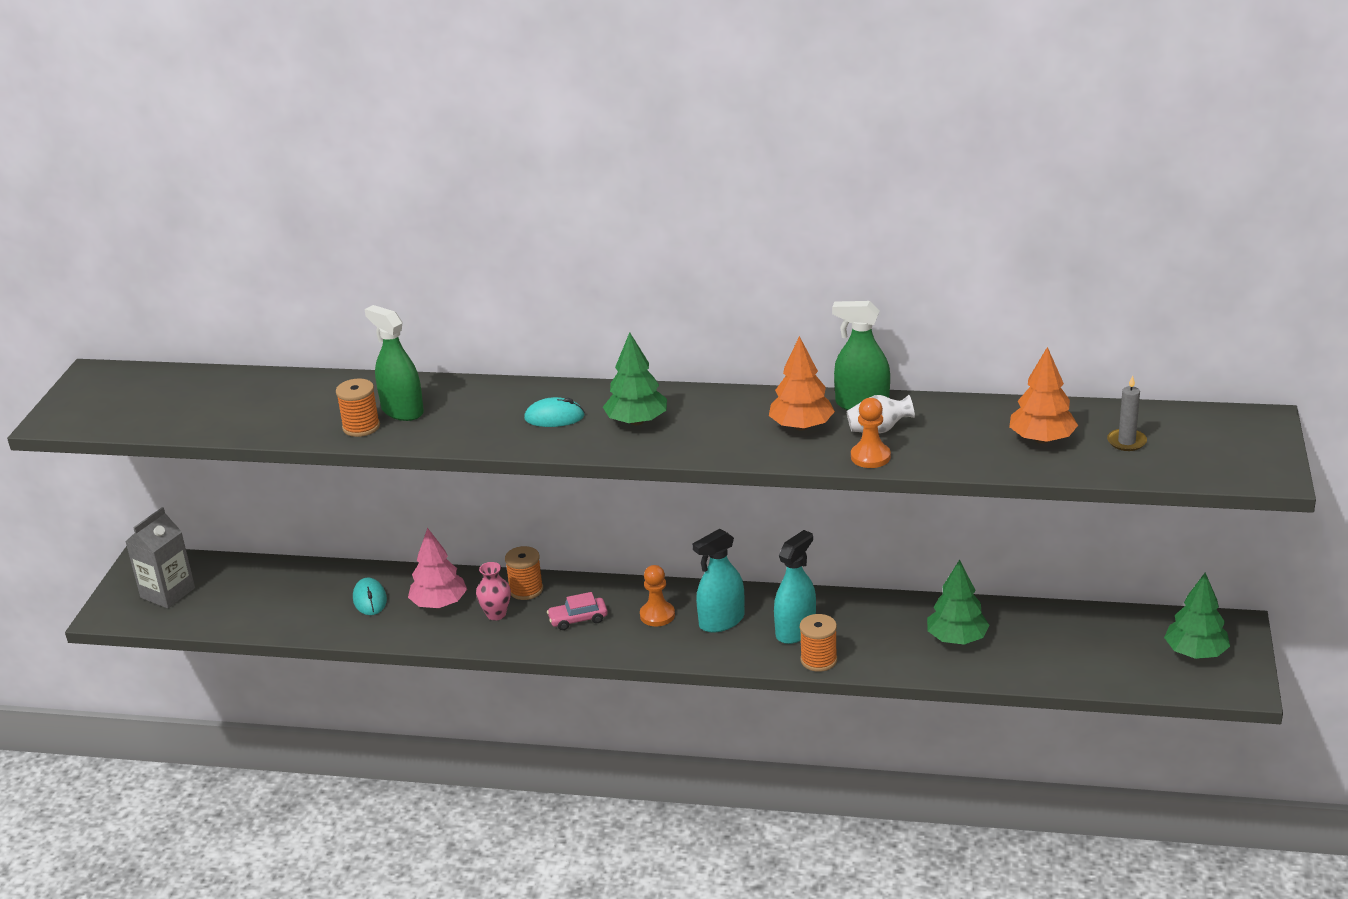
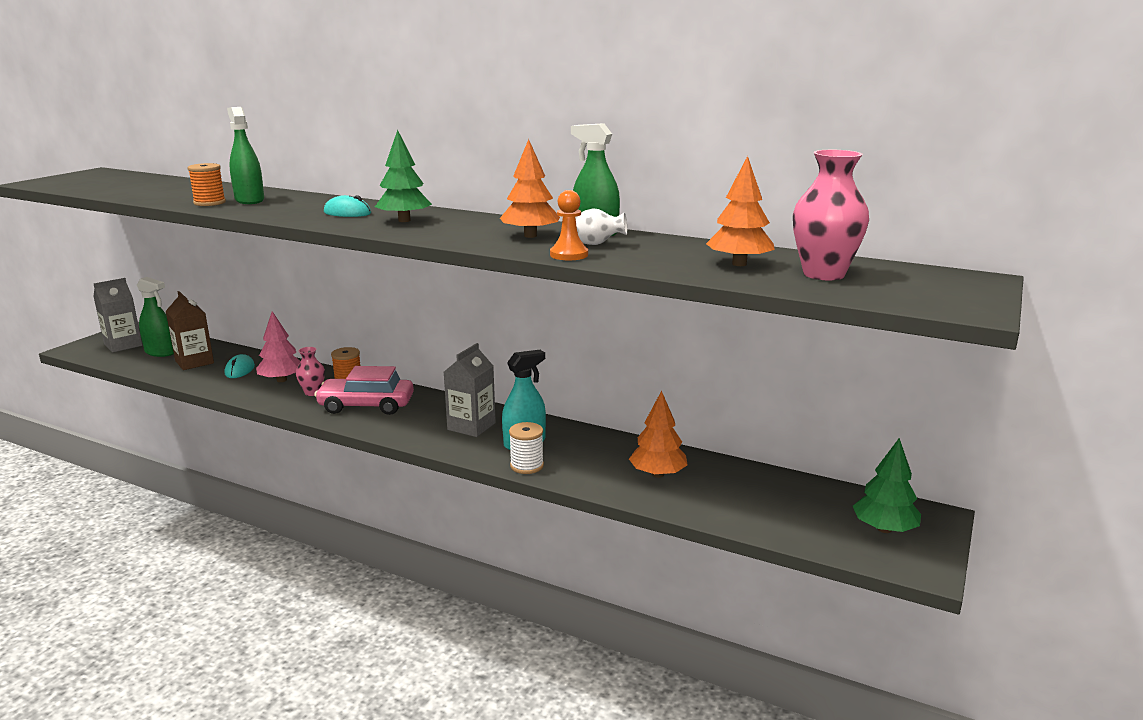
camera: 15 degrees right, 10 degrees down
(233, 593) = (160, 352): none -> green spray bottle
(297, 600) = (194, 362): none -> brown carton
(578, 619) = (366, 406): pink car -> pink car, size x1.91
(657, 615) = (426, 414): orange pawn -> none
(721, 621) = (471, 426): turquoise spray bottle -> grey carton
(818, 660) = (527, 466): orange spool -> white spool
(957, 639) = (657, 474): green tree -> orange tree
(1126, 442) = (823, 274): grey candle -> pink vase

